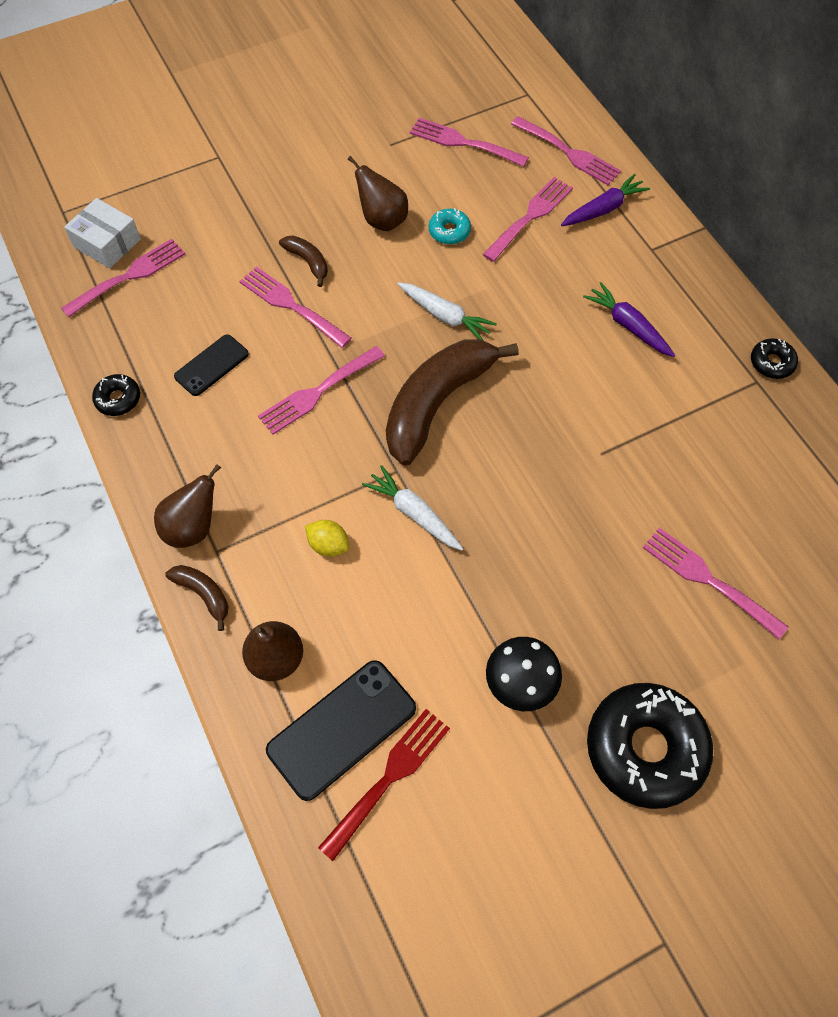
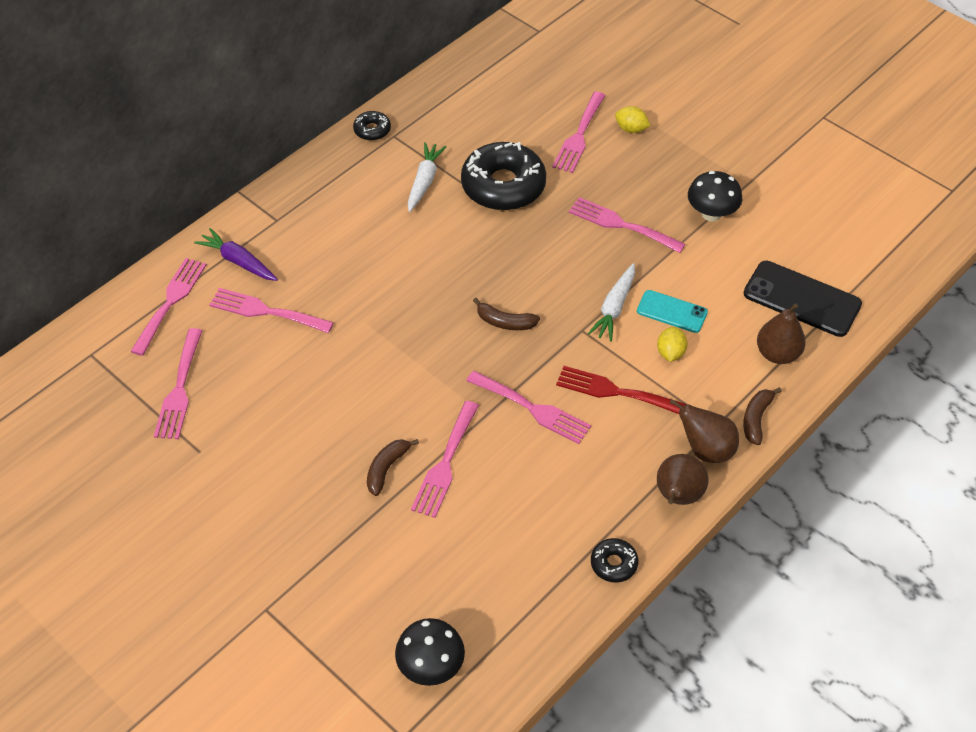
camera: 110 degrees left, 10 degrees down
(107, 243) = (431, 666): white box -> black mushroom
(129, 276) = (466, 622): pink fork -> pink fork (621, 225)
(212, 365) = (541, 501): black phone -> none
(382, 220) = (310, 425): brown pear -> brown pear (677, 496)
(384, 570) = (672, 311): none -> turquoise phone
(389, 777) = (816, 264): red fork -> red fork (616, 392)
(437, 403) = (505, 322): brown banana -> brown banana, size x0.44
(445, 316) = (409, 342): white carrot -> white carrot (424, 181)
(449, 231) = (306, 367): turquoise donut -> none
(628, 326) = (369, 219): purple carrot -> none
(645, 748) = (716, 145): black donut -> black donut (503, 186)
(705, 648) = (631, 129): none -> yellow lemon

